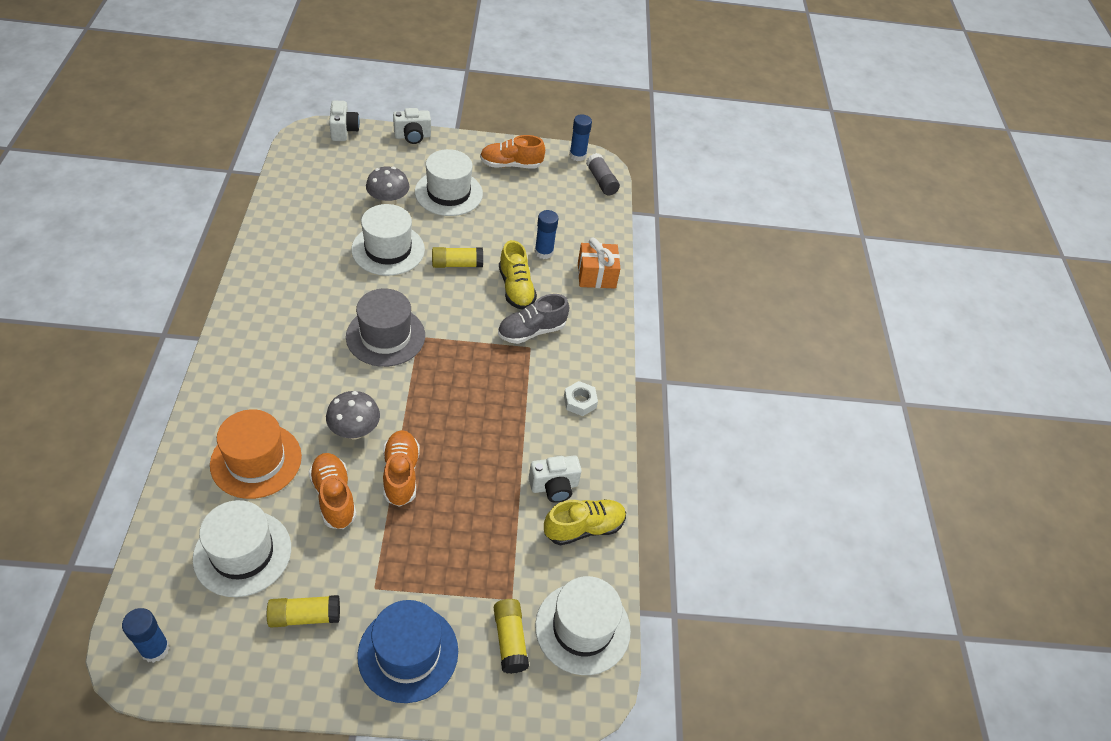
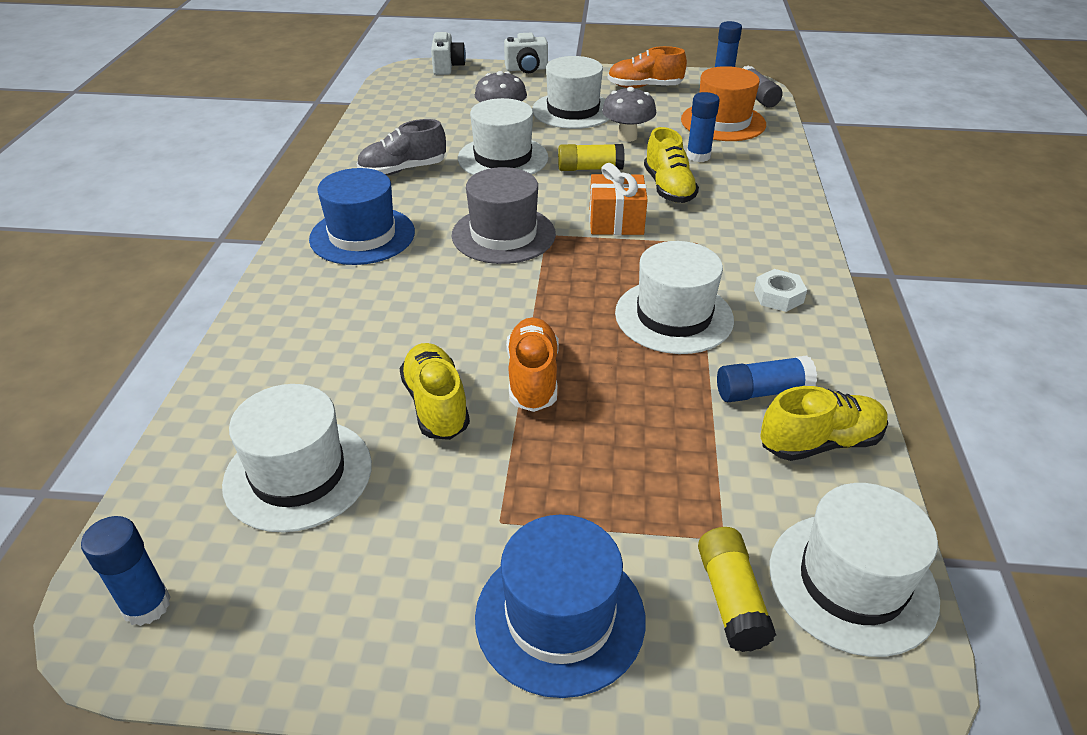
camera: 10 degrees right, 10 degrees down
(256, 460) = (327, 363): orange hat -> orange hat (723, 122)
(276, 335) = (362, 235): none -> blue hat
(305, 616) = (389, 560): yellow glue stick -> none
(334, 497) = (436, 405): orange shoe -> yellow shoe
(355, 431) = (465, 330): grey mushroom -> grey mushroom (627, 137)
(504, 419) = (674, 316): none -> white hat
(531, 331) = (696, 227): grey shoe -> grey shoe (403, 170)
(554, 487) = (762, 392): white camera -> blue glue stick
(596, 275) = (771, 175): orange gift -> orange gift (616, 222)

